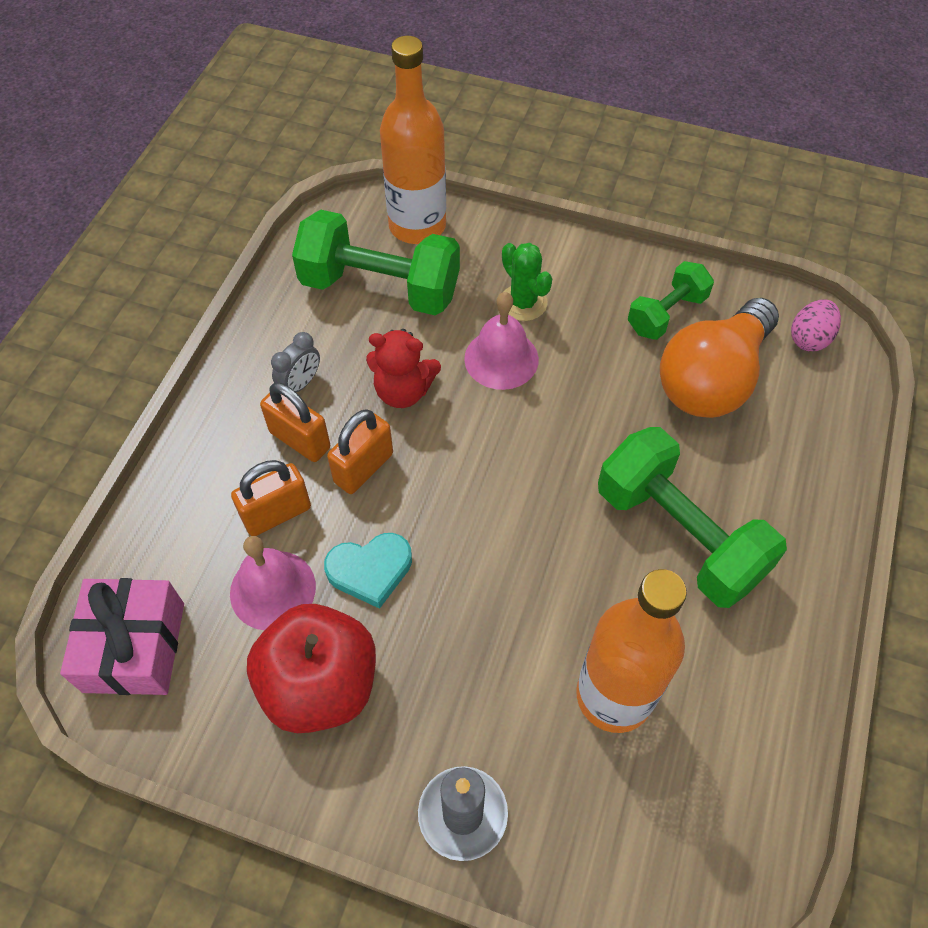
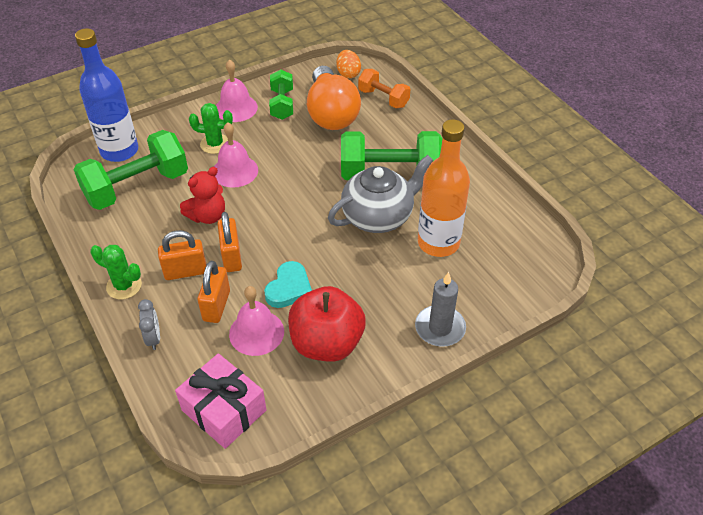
camera: 50 degrees left, 10 degrees down
(228, 398) = (124, 286): none -> green cactus
(300, 384) = (153, 252): grey clock -> grey clock (153, 338)
(417, 226) = (119, 151): orange bottle -> blue bottle
(587, 581) = (378, 216): none -> grey teapot
(605, 273) = (236, 108): none -> pink bell
(809, 338) = (348, 74): pink egg -> orange egg
(812, 415) = (383, 98): none -> orange dumbbell

